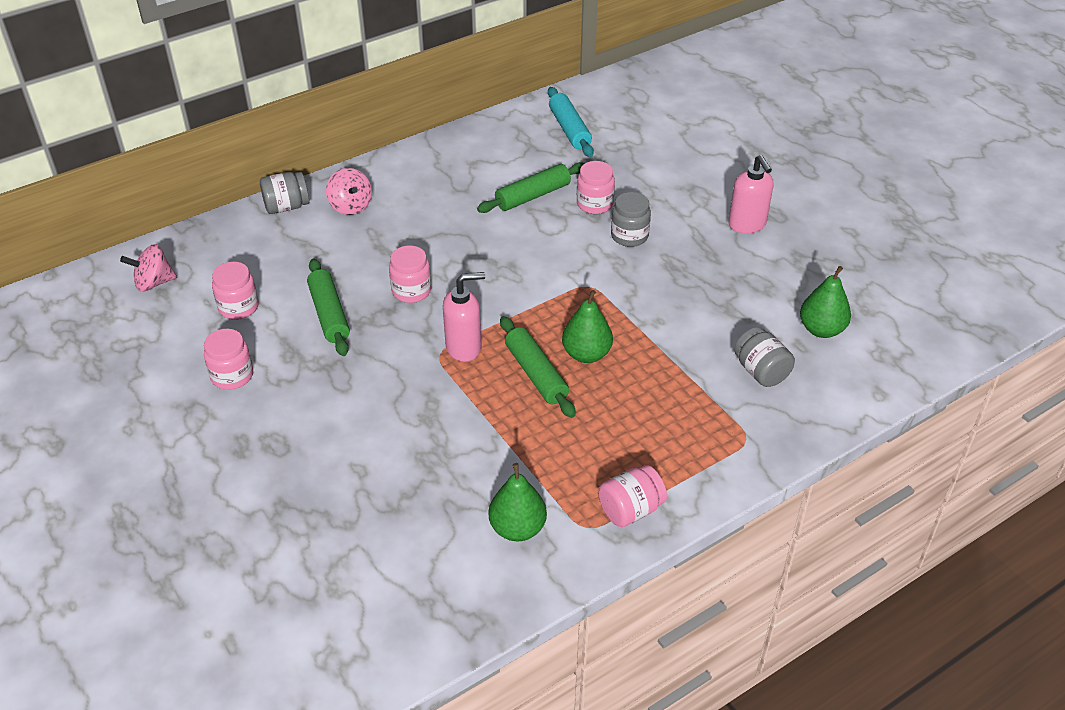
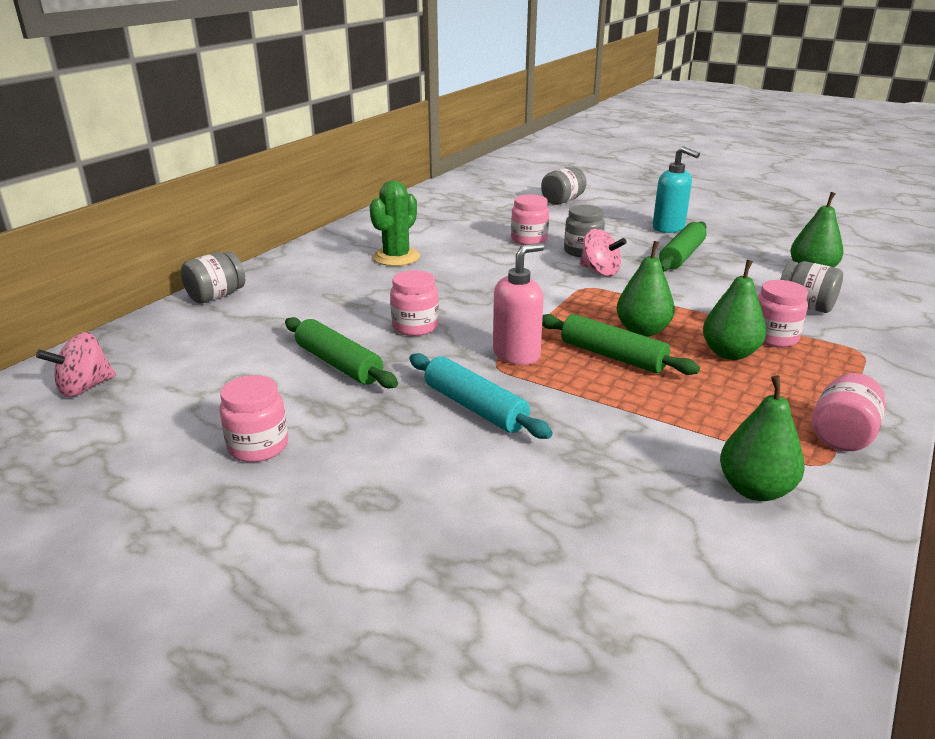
camera: 25 degrees left, 15 degrees down
(238, 307) = (218, 383): pink jar -> pink jar (773, 337)
(351, 206) = (290, 283): pink spinning top -> pink spinning top (600, 271)
(458, 196) = (396, 257): none -> green cactus
(532, 196) = (467, 245): green rolling pin -> green rolling pin (681, 256)
(569, 129) = (456, 205): turquoise rolling pin -> turquoise rolling pin (475, 407)
(632, 403) = (729, 353): none -> green pear
(680, 150) = (562, 201): none -> grey jar
(747, 225) = (669, 228): pink soap dispenser -> turquoise soap dispenser

